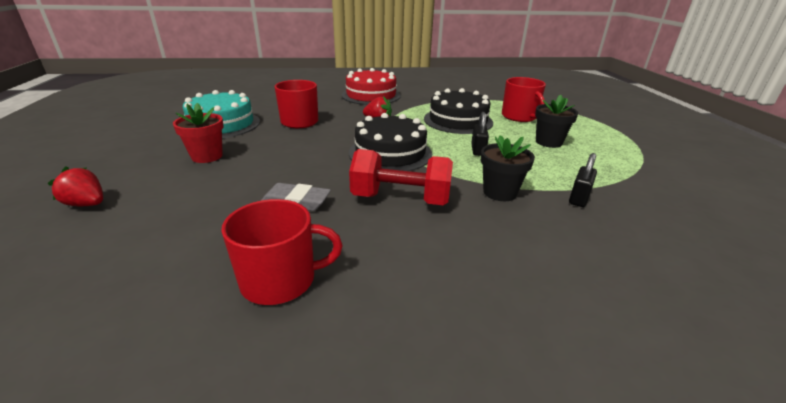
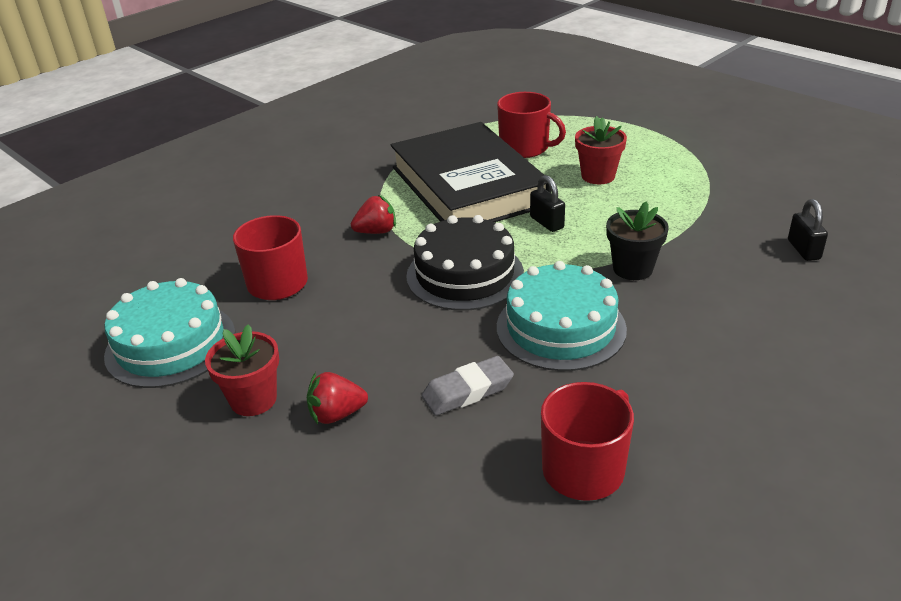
camera: 35 degrees left, 5 degrees up
(87, 204) = (234, 543): red strawberry -> red strawberry (336, 414)
(371, 95) = (296, 189): red cake -> none
(400, 199) = (560, 328): red dumbbell -> turquoise cake
(458, 120) = (468, 186): black cake -> black book
(548, 142) = (598, 176): black flower pot -> red flower pot
(578, 198) = (699, 239): black padlock -> black padlock (803, 250)

